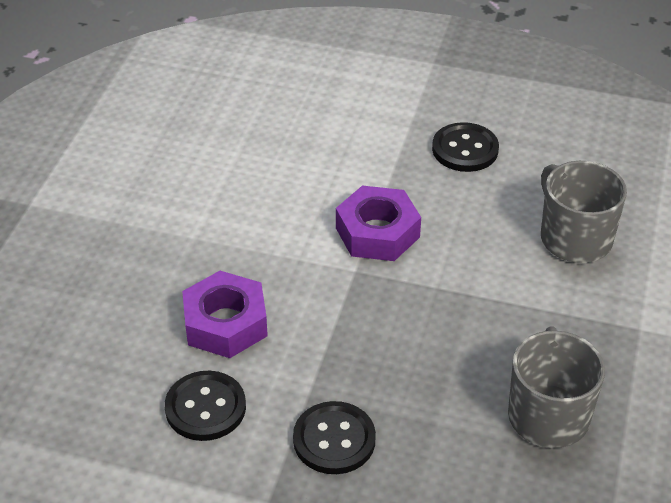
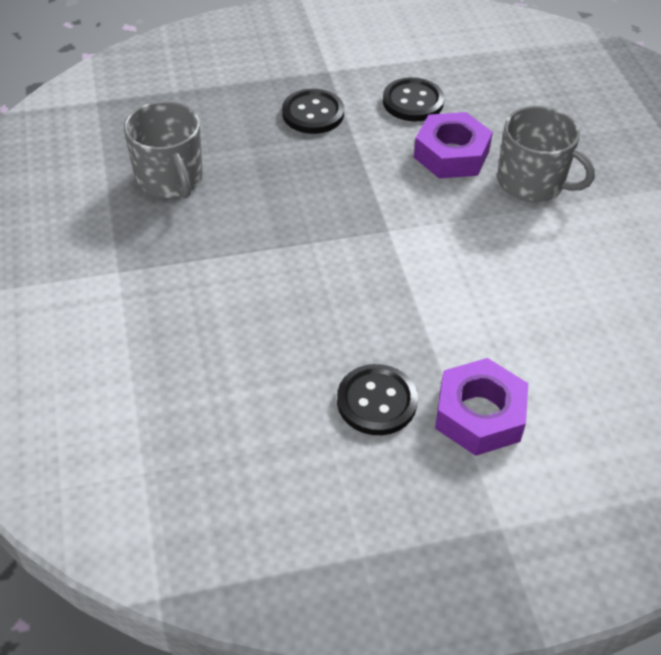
camera: 150 degrees right, 5 degrees up
(377, 232) = (396, 271): purple nut -> purple nut (479, 415)
(574, 238) = (210, 338): grey mug -> grey mug (532, 182)

